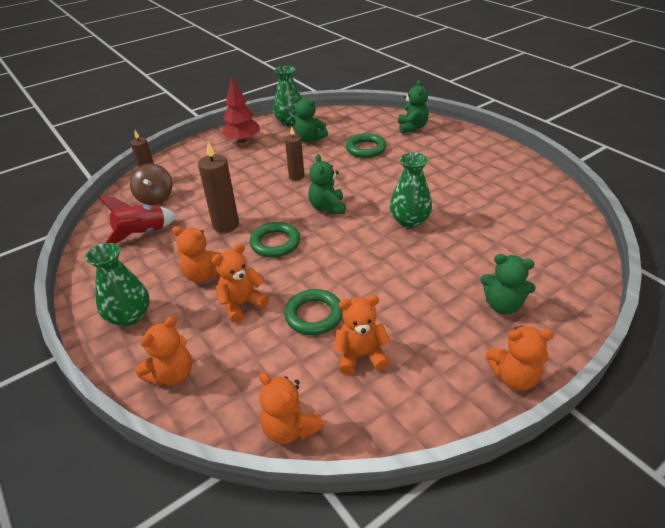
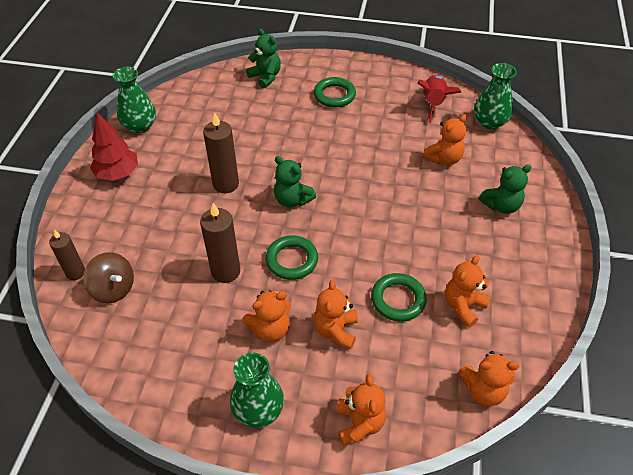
camera: 45 degrees left, 10 degrees up
(142, 234) = (157, 332): red rocket -> red rocket (433, 104)
(296, 176) = (226, 184): brown candle -> brown candle, size x1.52
(309, 139) = (186, 136): green teddy bear -> none
(366, 149) = (252, 121): green ring -> green ring (334, 95)
(409, 220) = (369, 173): green vase -> green vase (489, 122)
(514, 377) = (558, 253): orange teddy bear -> orange teddy bear (443, 158)

